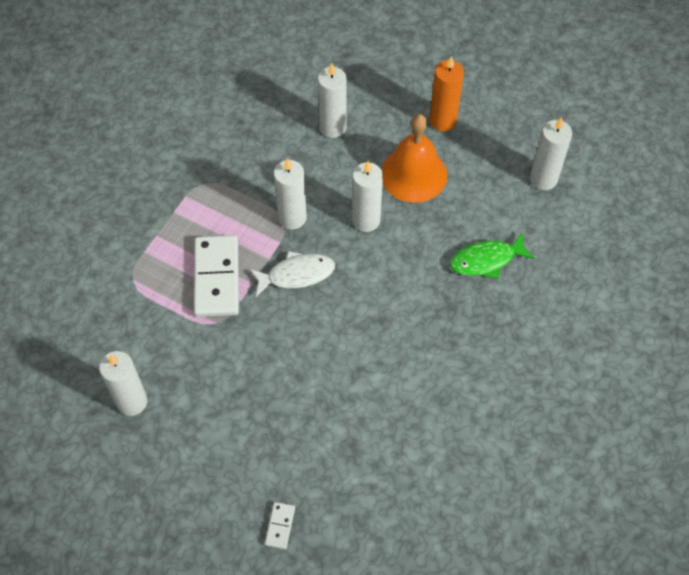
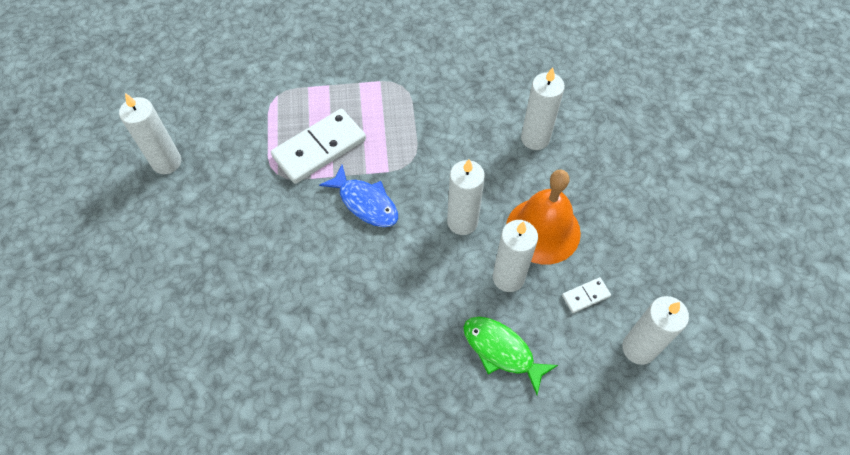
camera: 55 degrees right, 0 degrees up
(280, 526) = (111, 341): white domino -> white domino (585, 296)
(292, 218) = (419, 165): white candle -> white candle (508, 277)
(296, 274) = (365, 203): white fish -> blue fish
(442, 121) = (622, 219): orange candle -> none

